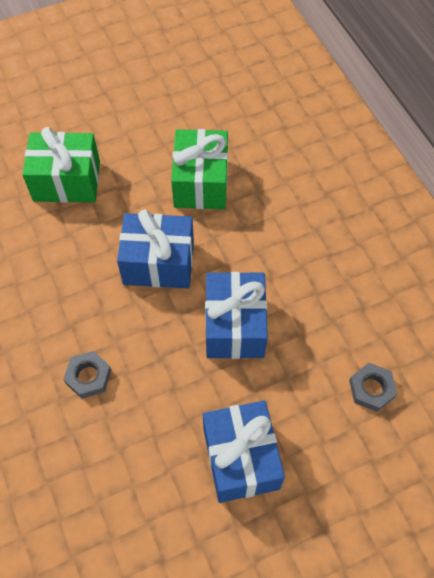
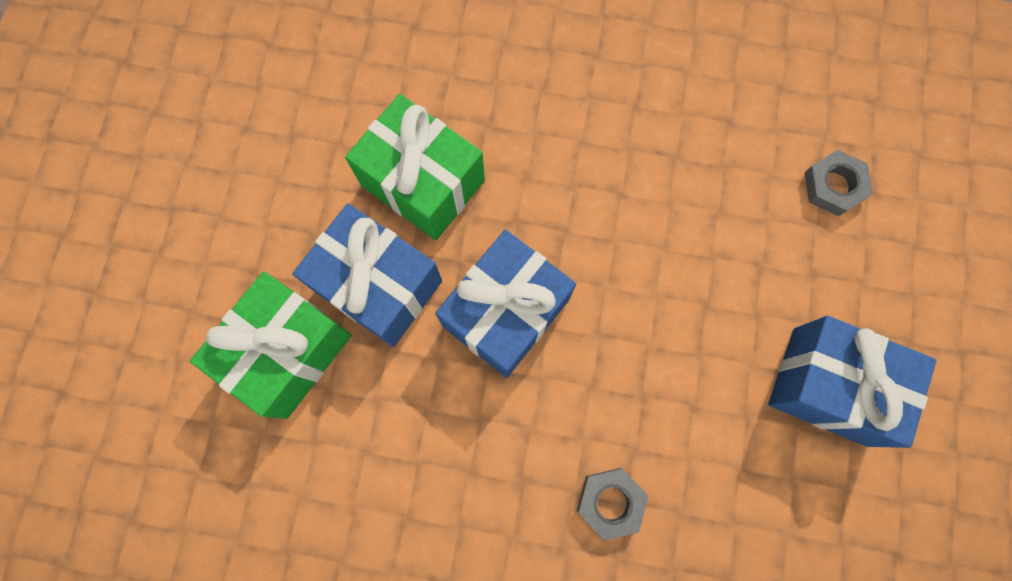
camera: 55 degrees left, 15 degrees up
(234, 326) = (657, 280): blue gift -> blue gift (378, 286)

